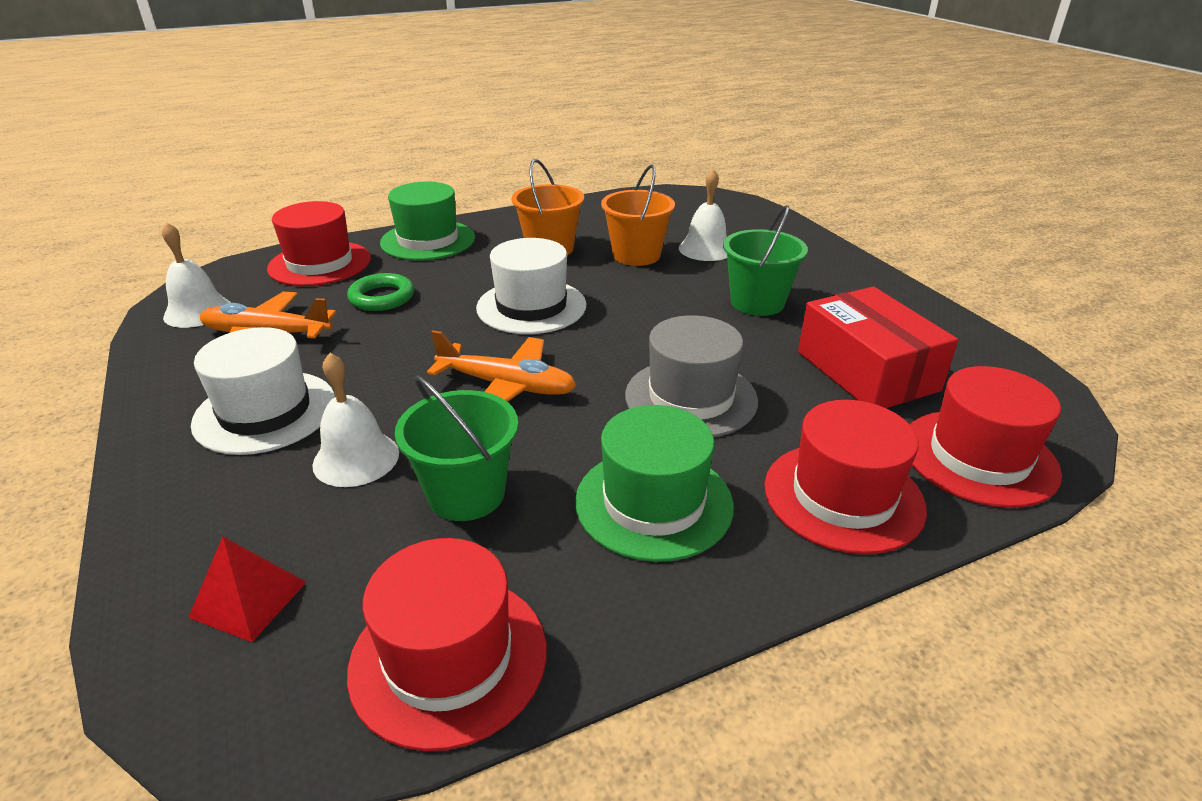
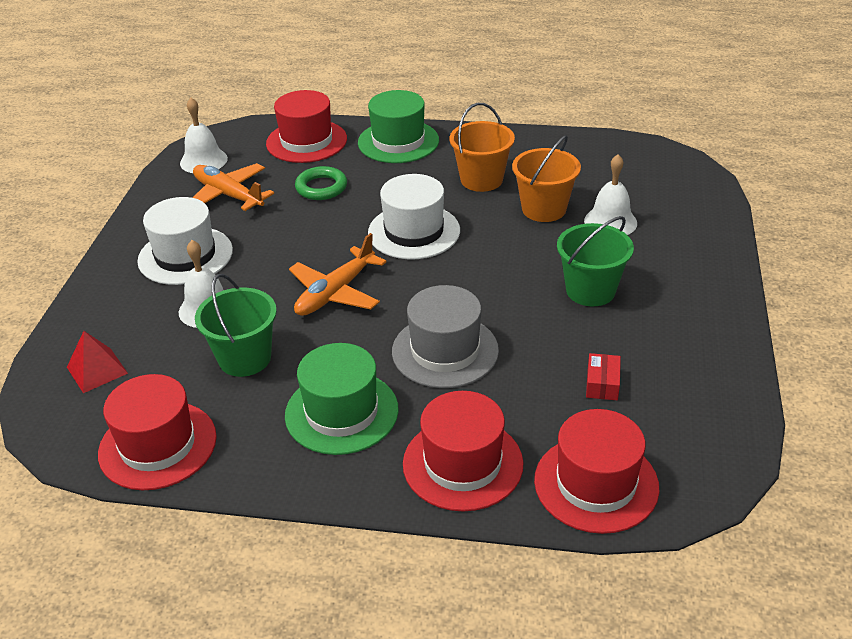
camera: 35 degrees right, 5 degrees up
(507, 386) = (335, 293): orange plane -> orange plane turned 75 degrees clockwise
(867, 371) = (602, 384): red box -> red box, size x0.41

